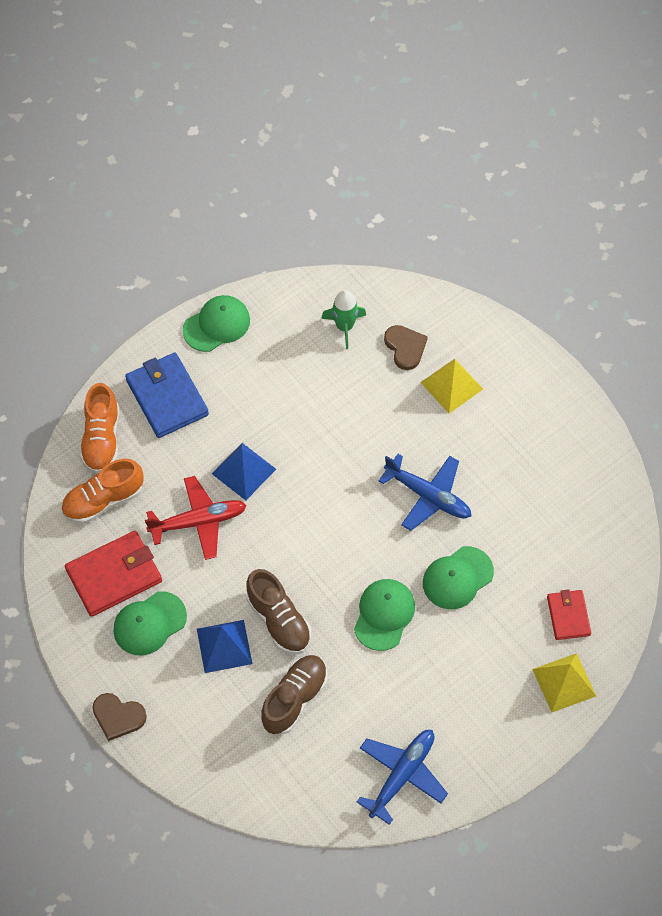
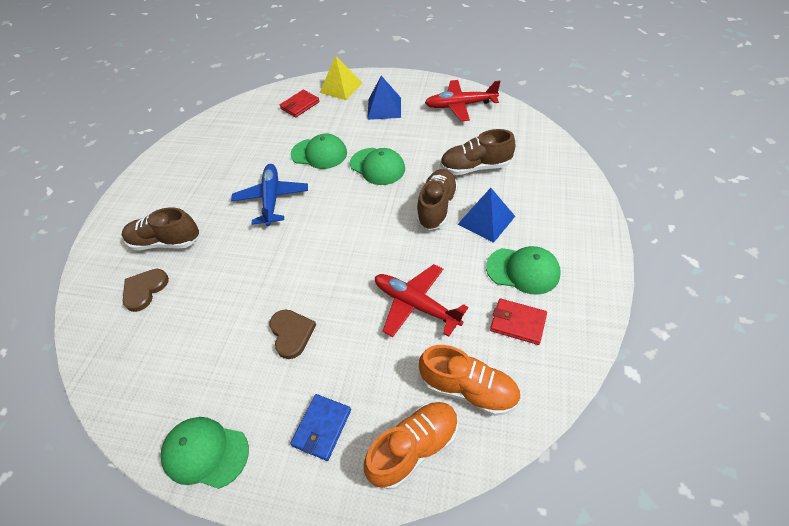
camera: 125 degrees left, 10 degrees down
(114, 575) = (517, 322): red wallet -> red wallet, size x0.59
(118, 717) = (600, 235): brown heart -> brown heart (291, 333)
(167, 397) = (322, 428): blue wallet -> blue wallet, size x0.59
(243, 471) = (345, 310): blue pyramid -> blue pyramid (384, 108)
(344, 327) = (145, 344): green rocket -> none
(384, 615) = (377, 166): green cap -> green cap turned 120 degrees counterclockwise
(401, 775) = (460, 105): blue plane -> red plane
(451, 385) = (166, 242): yellow pyramid -> brown shoe

